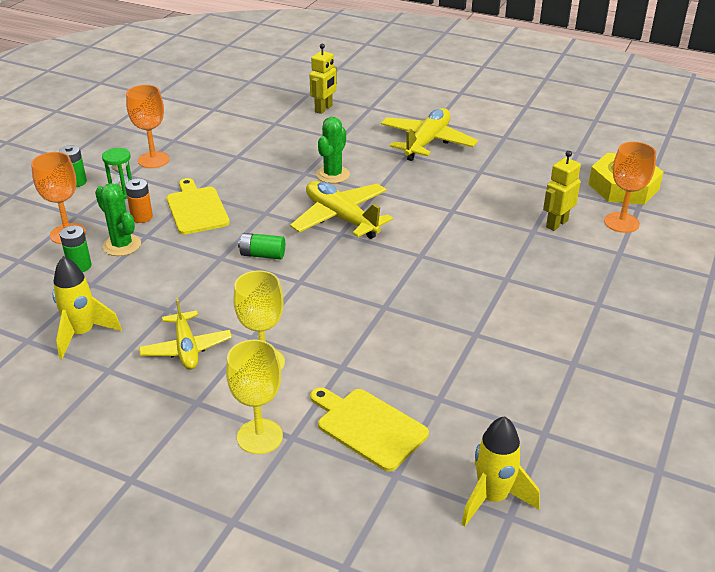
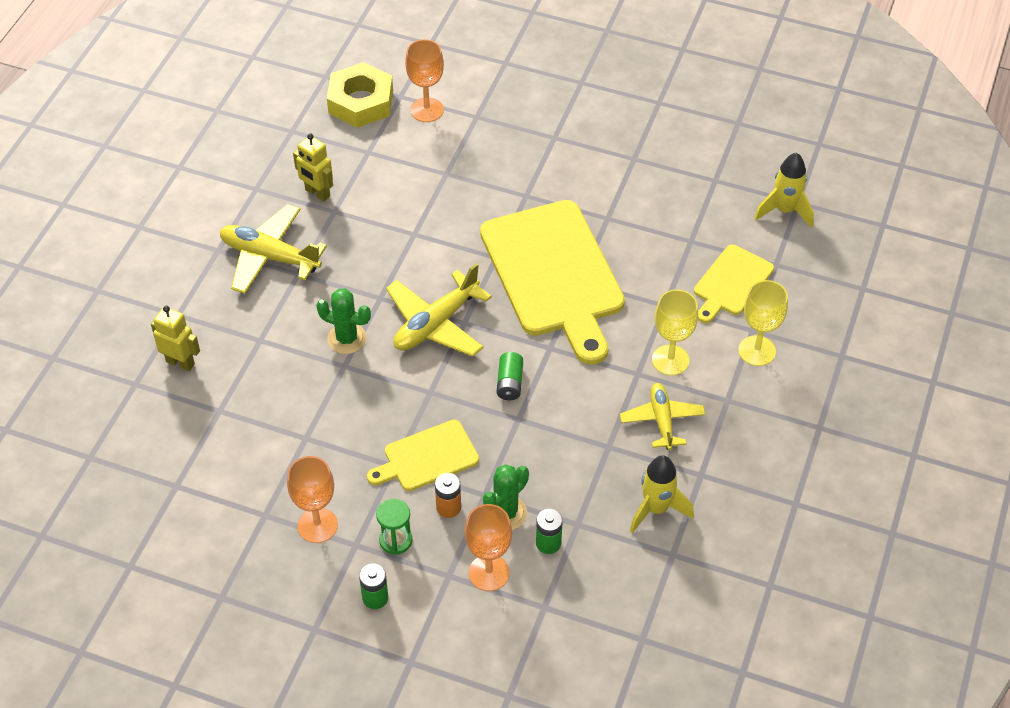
camera: 95 degrees left, 15 degrees up
(186, 348) = (662, 420): yellow plane -> yellow plane turned 75 degrees counterclockwise
(394, 290) = (554, 274): none -> yellow cutting board
(556, 224) = (432, 156): yellow robot -> yellow robot (317, 193)

